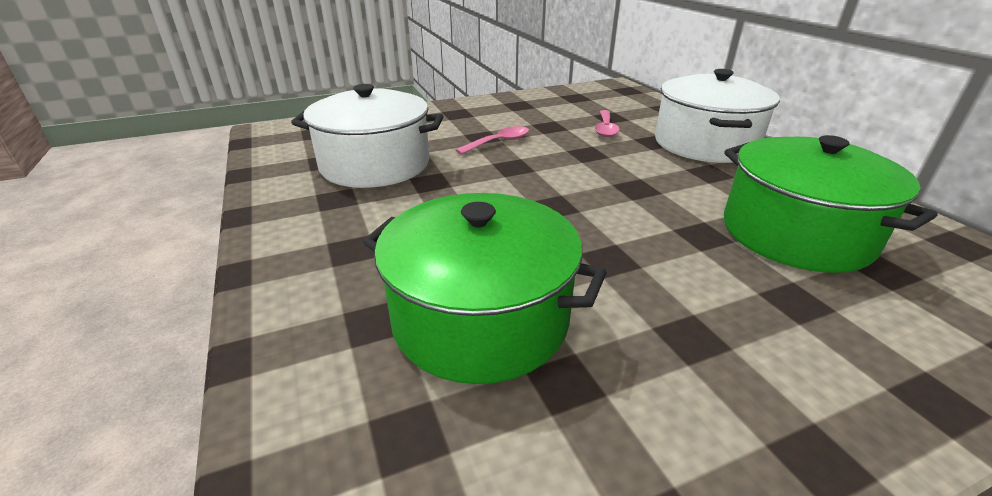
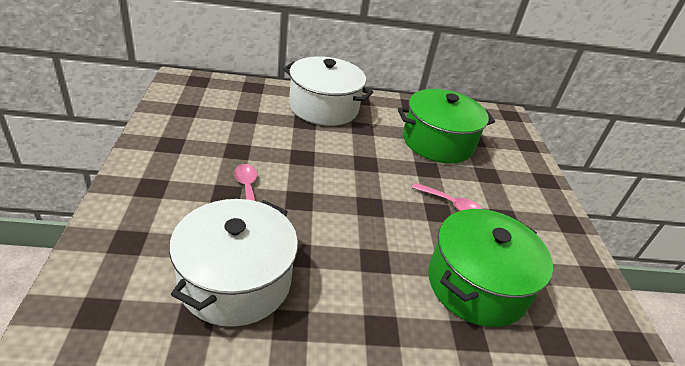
camera: 75 degrees left, 5 degrees up
(605, 129) = (266, 129): pink spoon -> pink spoon (451, 204)

